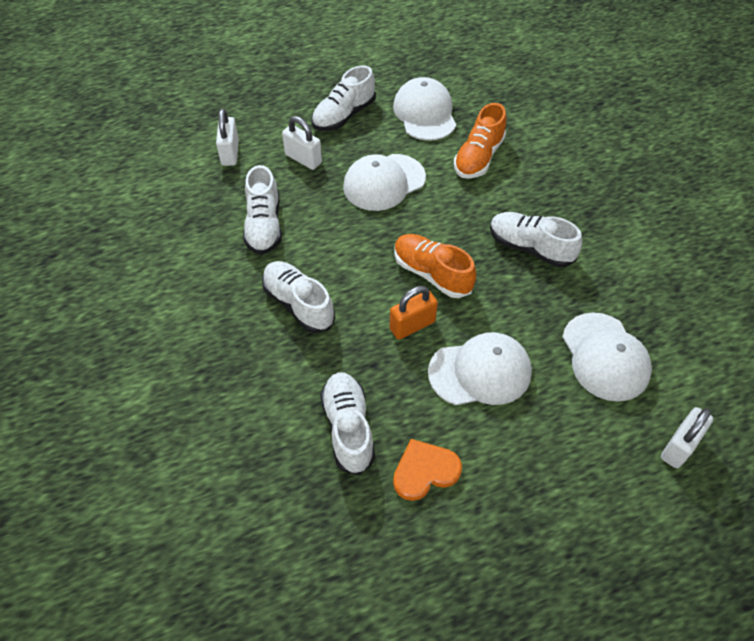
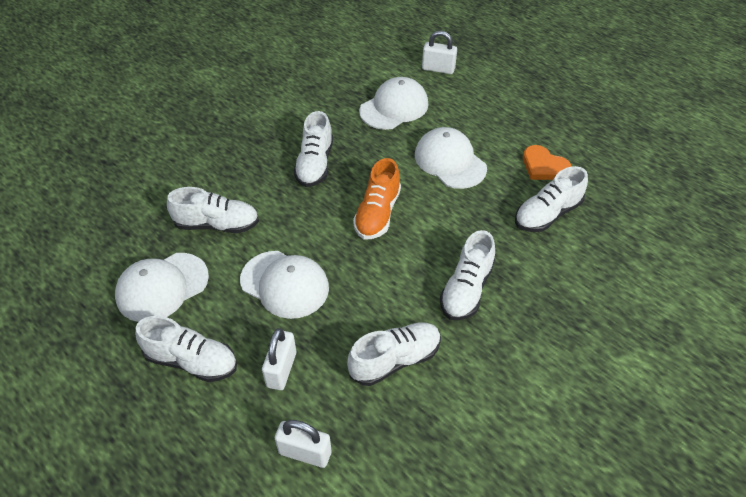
camera: 115 degrees left, 5 degrees down
(230, 153) = (305, 452): white padlock -> white padlock turned 45 degrees clockwise
(412, 325) = (436, 209): orange padlock -> none
(478, 157) = (217, 224): orange shoe -> white shoe

